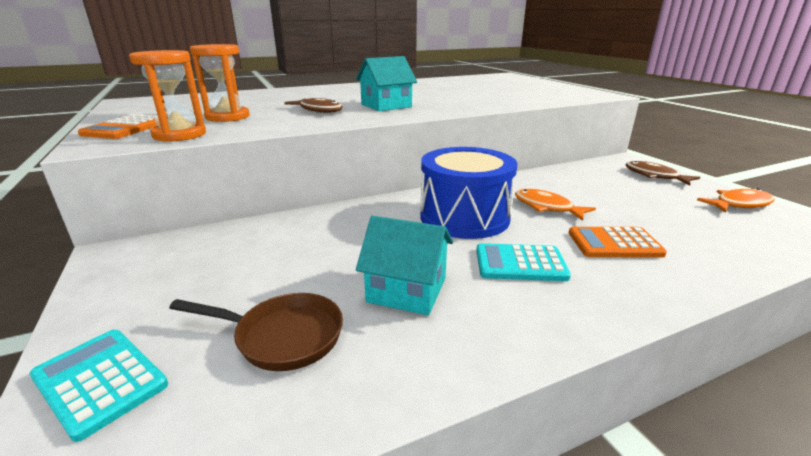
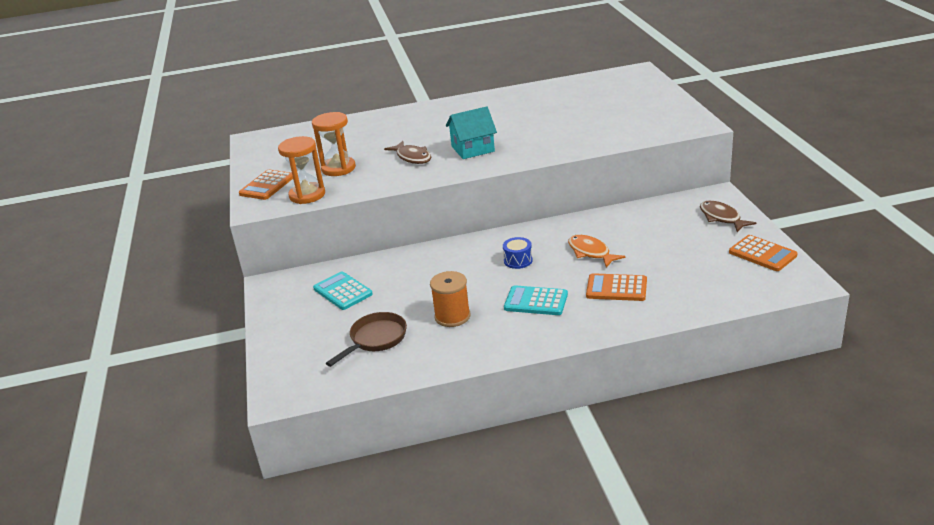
camera: 15 degrees right, 5 degrees up
(100, 381) = (288, 355): turquoise calculator -> turquoise calculator (343, 291)
(282, 336) = (375, 339): brown pan -> brown pan turned 75 degrees counterclockwise
(406, 290) = (452, 316): turquoise house -> orange spool
(464, 217) = (518, 260): blue drum -> blue drum, size x0.41
(739, 204) = (762, 254): orange fish -> orange calculator

